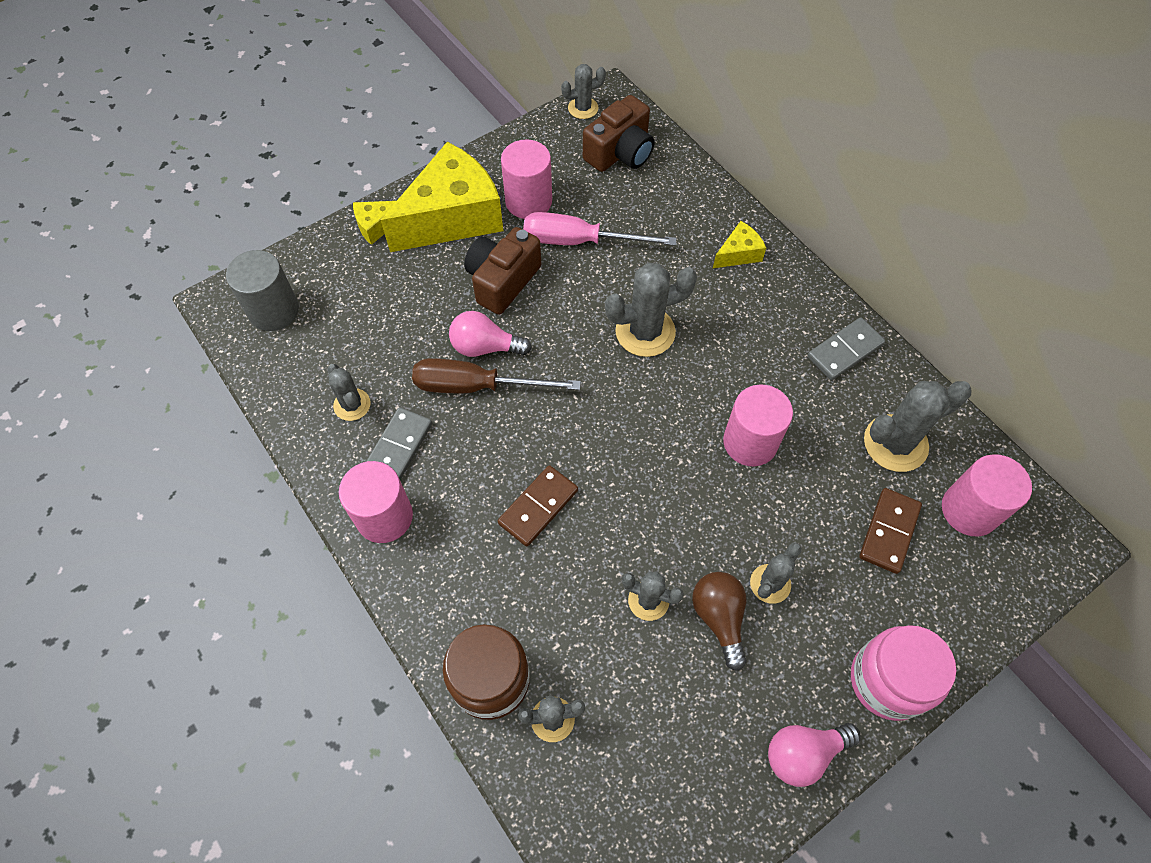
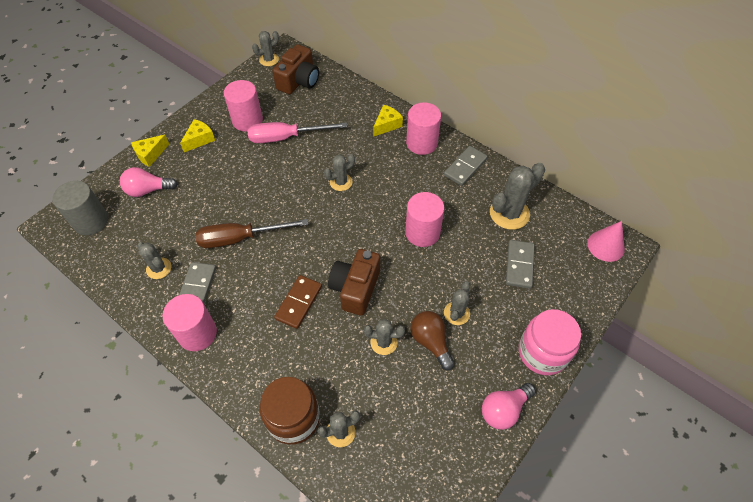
camera: 15 degrees left, 5 degrees down
(452, 217) = (199, 139): yellow cheese -> yellow cheese, size x0.44
(485, 347) = (240, 213): pink light bulb -> pink light bulb (148, 190)
(502, 281) = (242, 171): brown camera -> brown camera (355, 288)
(645, 332) = (341, 182): grey cactus -> grey cactus, size x0.59
(889, 532) = (519, 265): brown domino -> grey domino
(969, 510) = (562, 241): pink cylinder -> pink cylinder (421, 143)
(1039, 534) = (605, 246): none -> pink cone

